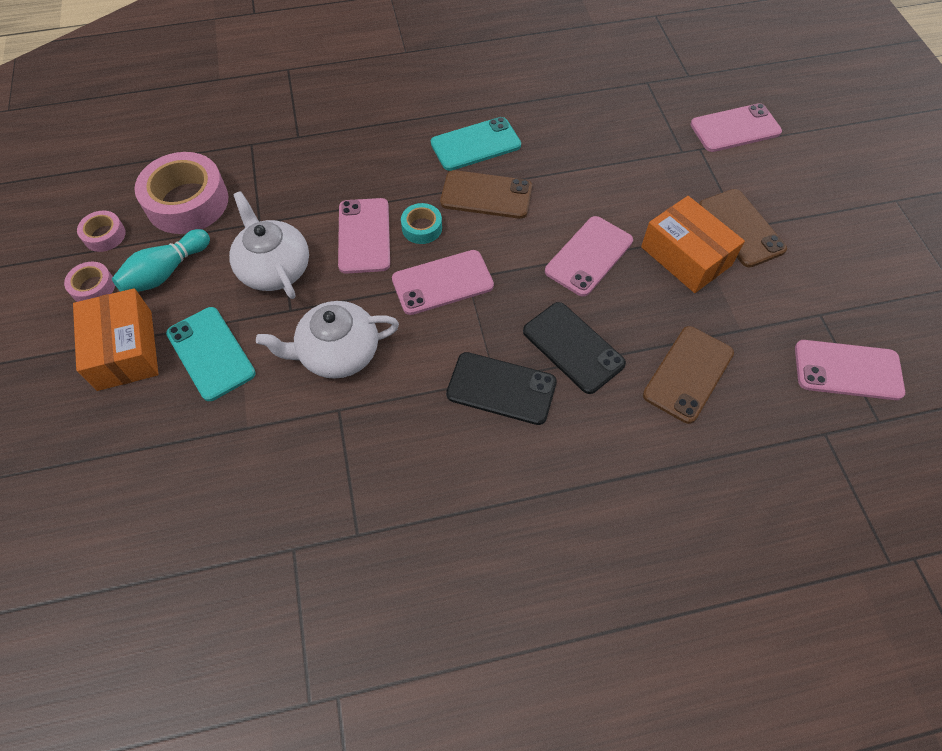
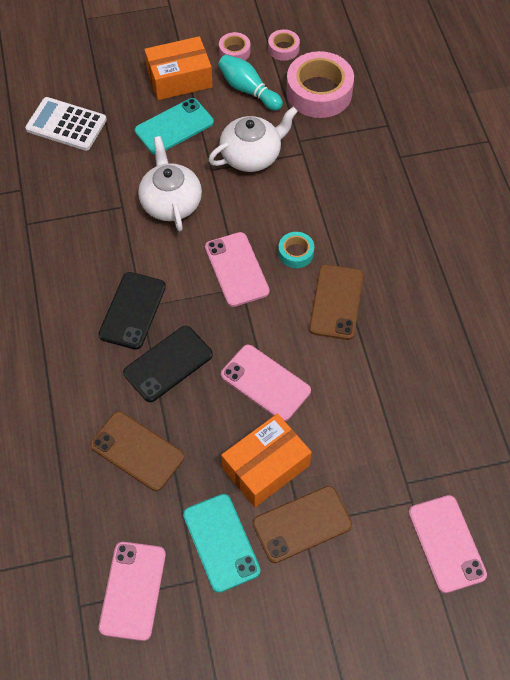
camera: 90 degrees right, 0 degrees up
(178, 494) = (66, 124): none -> white calculator
(364, 236) = (286, 212): pink phone -> none
(475, 144) = (401, 294): turquoise phone -> turquoise phone (221, 542)

